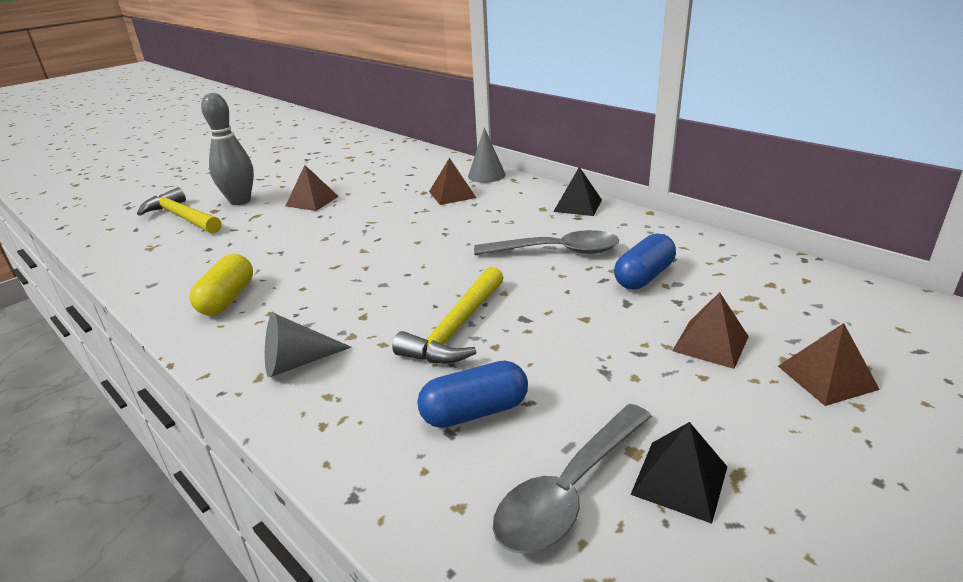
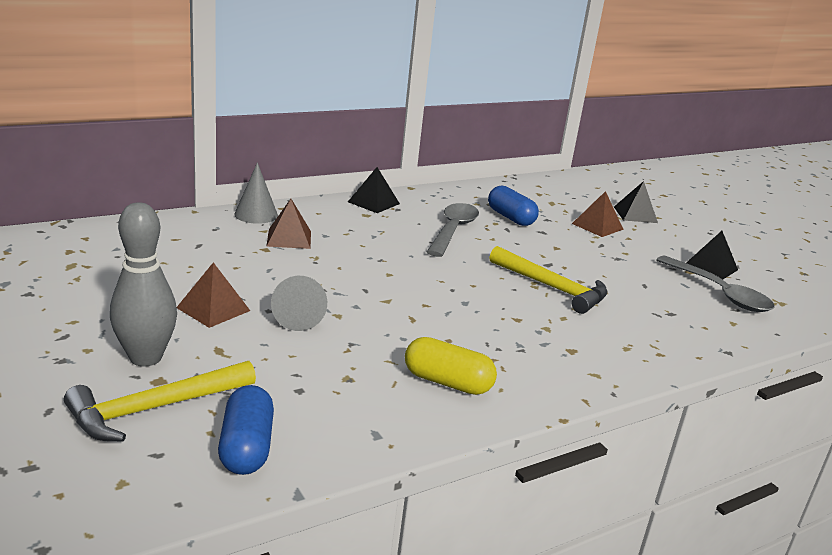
camera: 80 degrees left, 5 degrees down
(297, 362) = (579, 355): grey cone -> grey cone (297, 317)
(474, 412) = (652, 302): blue capsule -> blue capsule (246, 447)
(827, 377) = (635, 214): brown pyramid -> black pyramid

